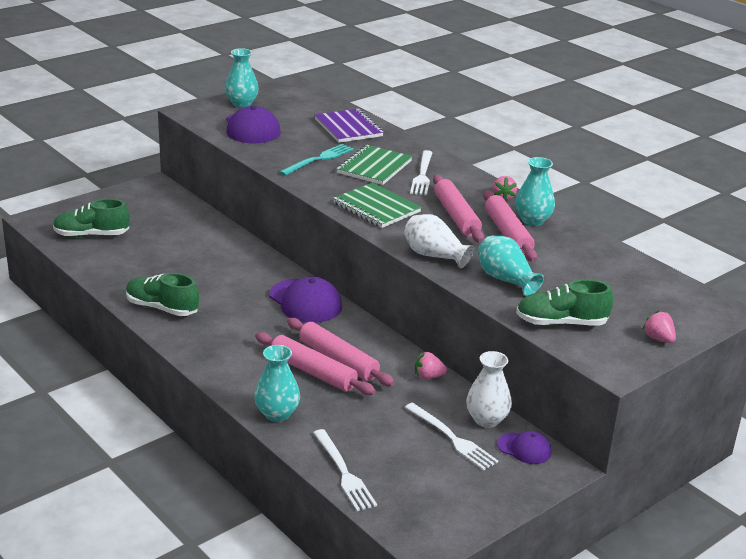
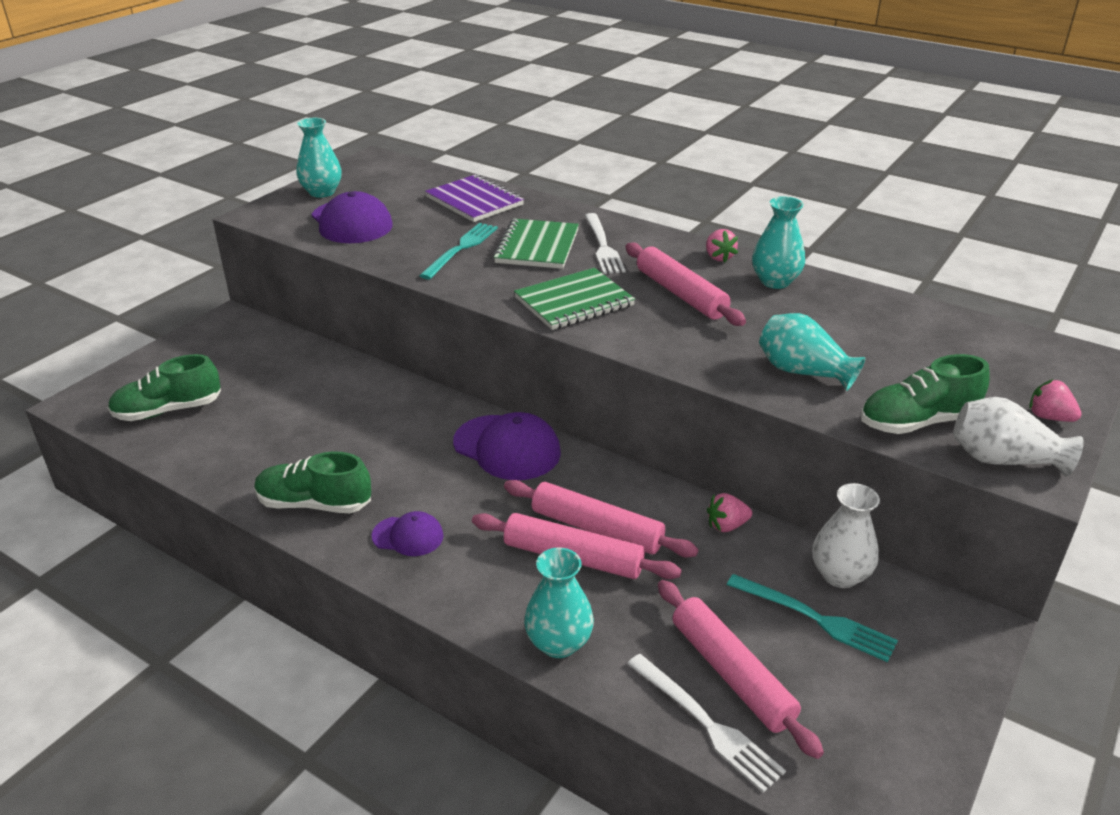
camera: 15 degrees left, 5 degrees up
(376, 208) = (574, 302): green notebook -> green notebook turned 60 degrees counterclockwise
(434, 255) = (690, 356): white vase -> white vase (1003, 460)
(452, 438) = (815, 619): white fork -> turquoise fork
(508, 233) = (759, 305): pink rolling pin -> pink rolling pin (731, 674)
(524, 448) = (915, 609): purple cap -> purple cap (408, 536)

